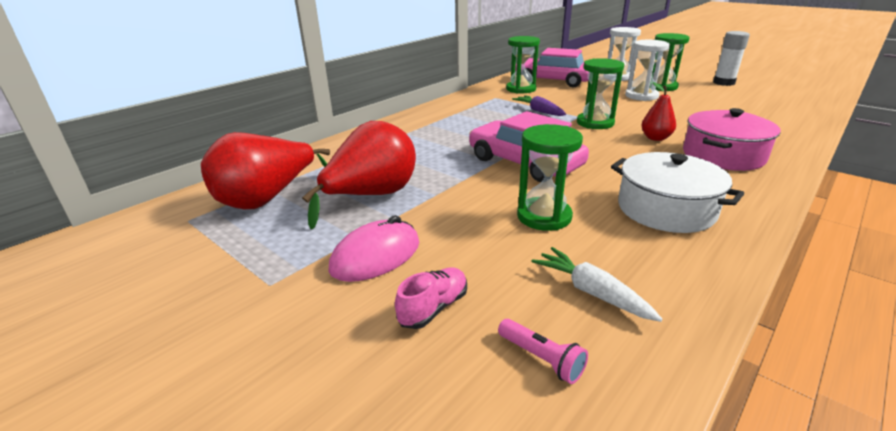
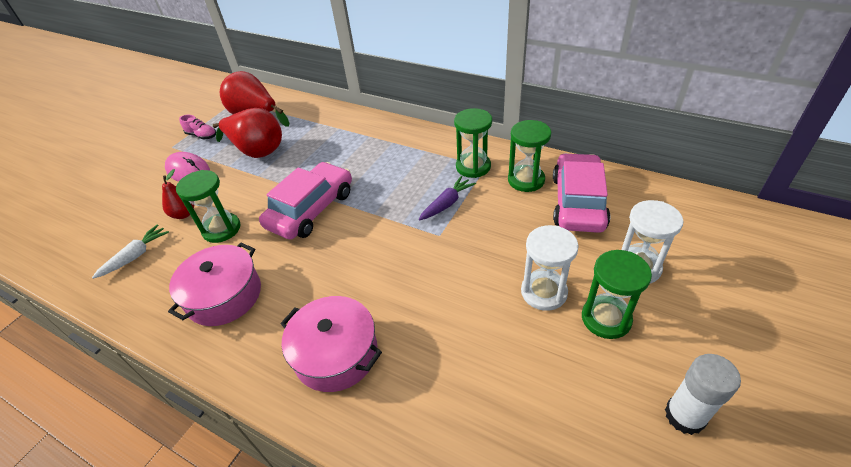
camera: 80 degrees right, 15 degrees up
(433, 308) = (139, 200): pink shoe -> pink shoe (202, 136)
(541, 359) = (94, 241): pink flashlight -> none
(595, 123) = (419, 248): green hourglass -> green hourglass (473, 167)
(655, 138) = (380, 298): red pear -> red pear (184, 214)
(665, 209) = (224, 295): white pot -> pink pot

